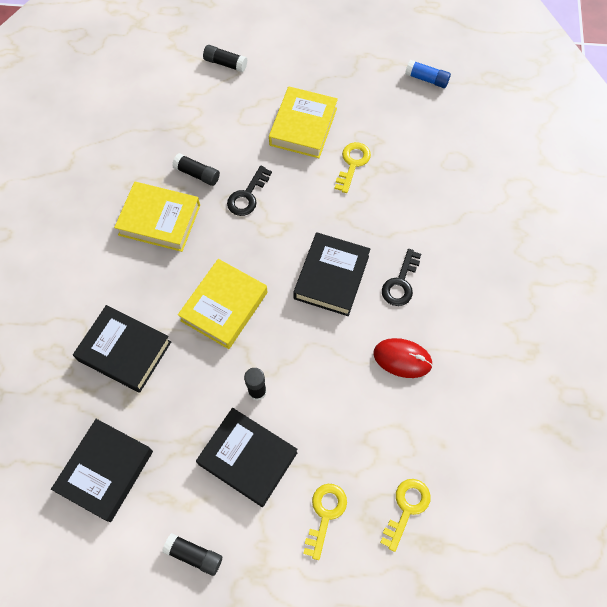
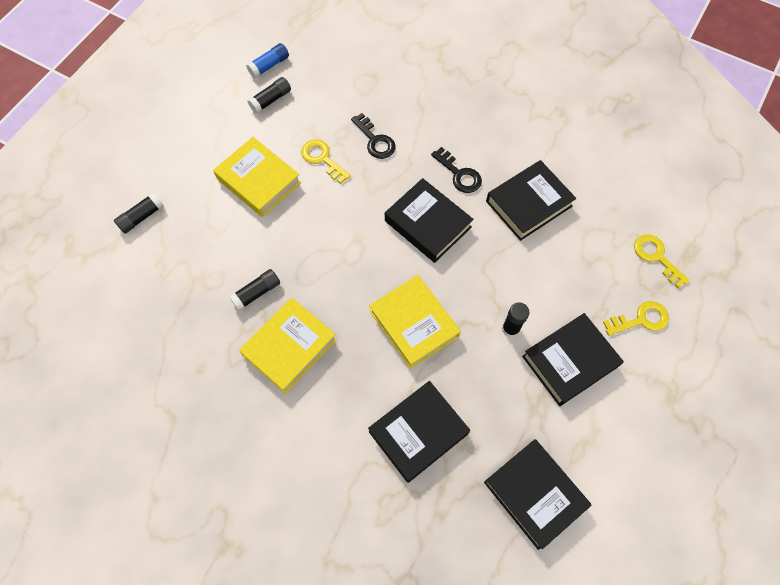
camera: 65 degrees left, 0 degrees up
(194, 555) = (641, 441): black glue stick -> black glue stick (271, 100)
(247, 195) = (306, 258): black key -> black key (375, 140)
(325, 514) = (641, 319): yellow key -> yellow key turned 120 degrees clockwise
(402, 359) = (528, 204): red mouse -> black book

